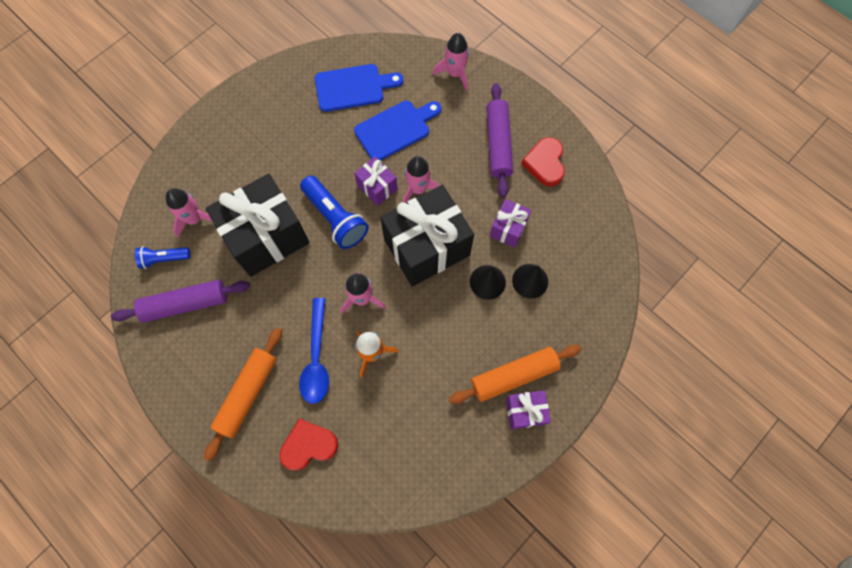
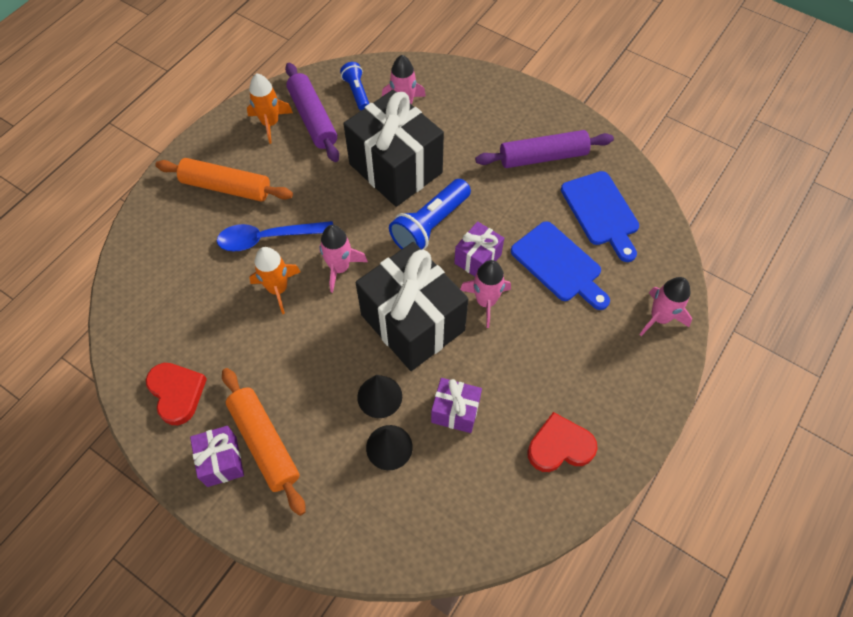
camera: 80 degrees right, 10 degrees down
(179, 345) = (270, 123): none -> orange rocket
(308, 445) = (176, 249): red heart -> red heart (177, 393)
(498, 144) = (572, 383): purple rolling pin -> purple rolling pin (543, 157)

